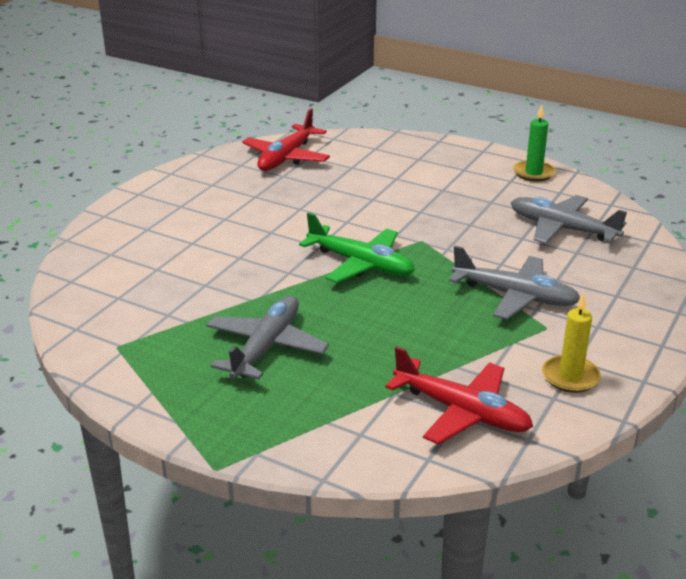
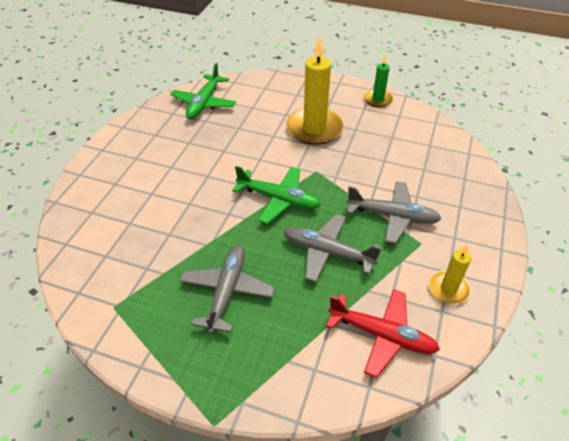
camera: 10 degrees left, 15 degrees up
(286, 157) = (204, 103): red plane -> green plane
(432, 196) = (314, 129): none -> yellow candle
(562, 229) = (409, 149): grey plane -> grey plane (328, 252)

